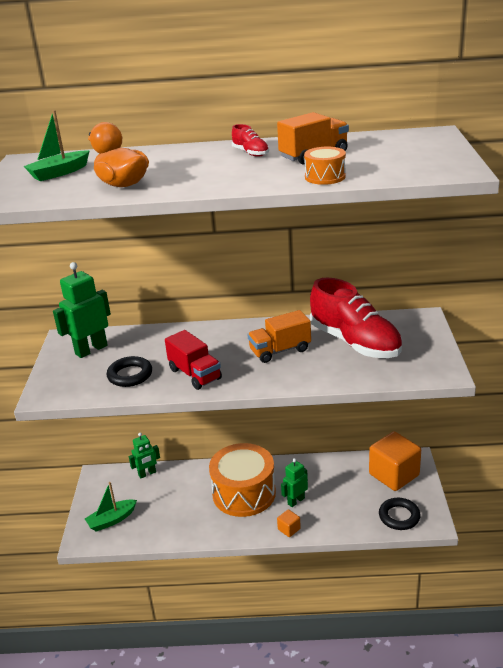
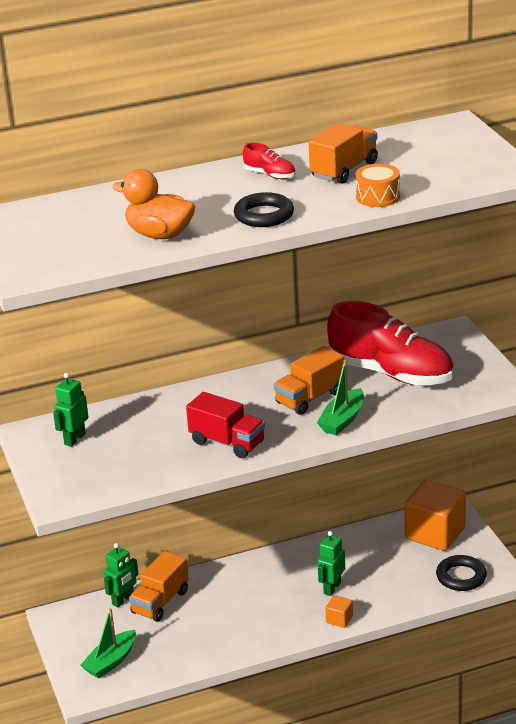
camera: 20 degrees left, 0 degrees up
(59, 173) = (65, 229): green boat -> green boat (342, 420)
(91, 349) = (74, 439): green robot -> green robot, size x0.63
(130, 375) = (149, 458): black ring -> black ring (264, 215)
(170, 481) = (160, 602): none -> orange truck
(244, 493) = (263, 594): orange drum -> none

